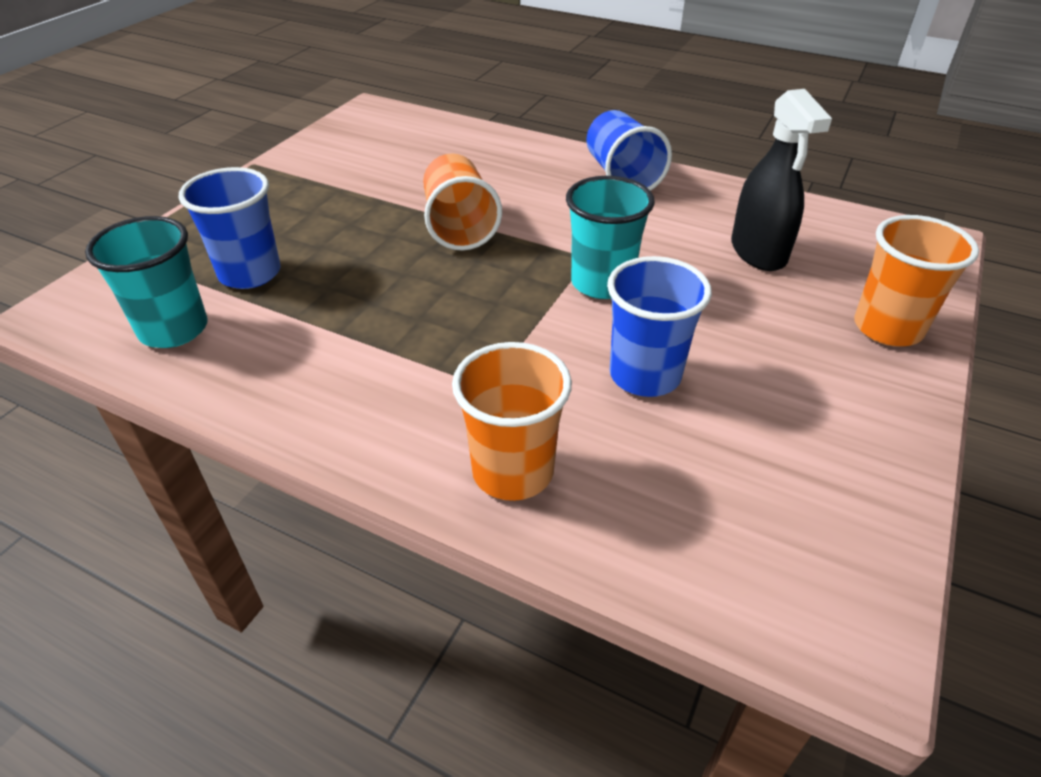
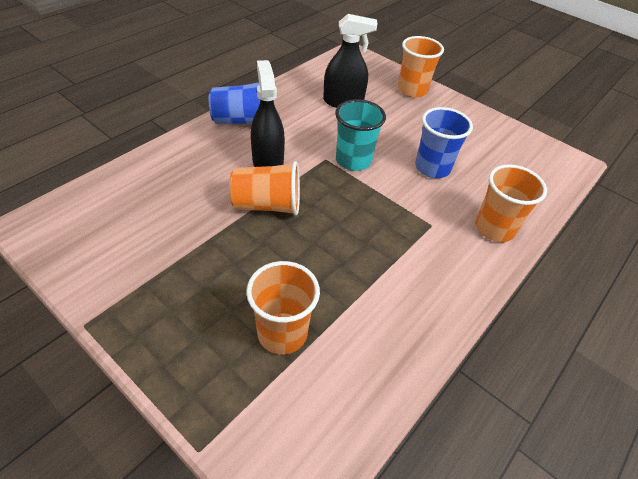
camera: 80 degrees left, 5 degrees up
(174, 329) = (344, 387): turquoise cup -> none
(250, 273) = (282, 333): blue cup -> orange cup
(547, 211) = (268, 162): none -> black spray bottle

